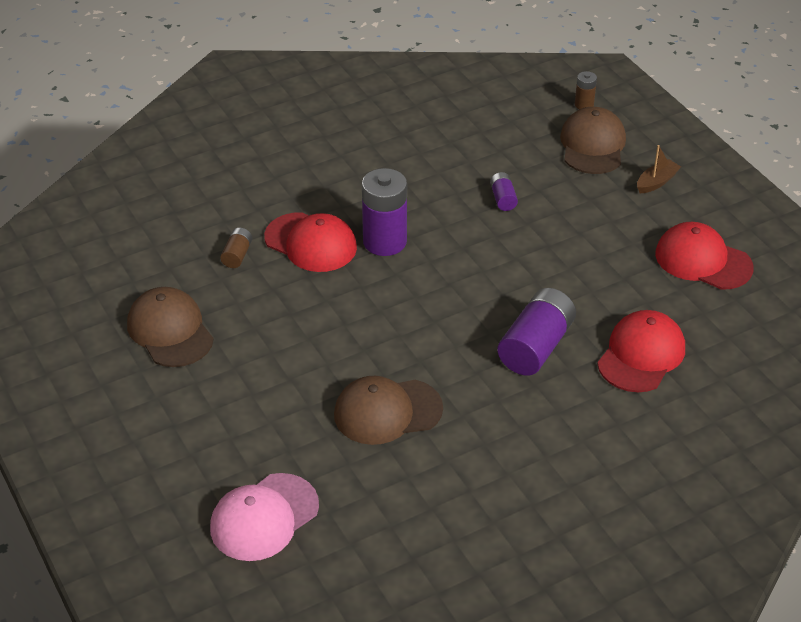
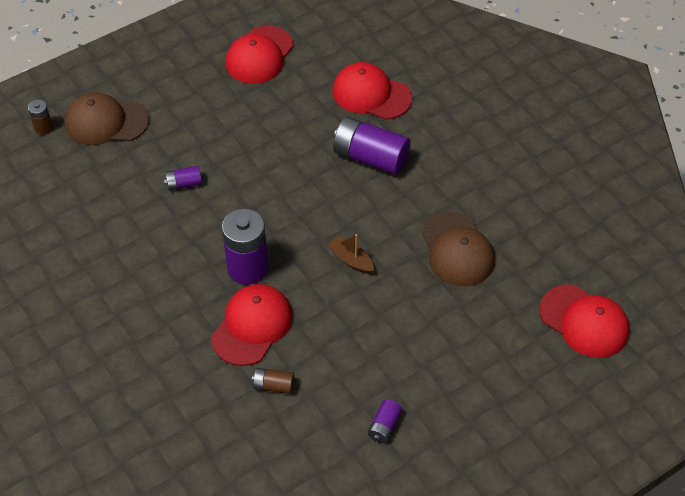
camera: 95 degrees left, 10 degrees up
(170, 331) = (384, 426): brown cap -> purple battery
(264, 517) = (584, 321): pink cap -> red cap
(656, 182) = (159, 80): brown boat -> brown boat (351, 260)

